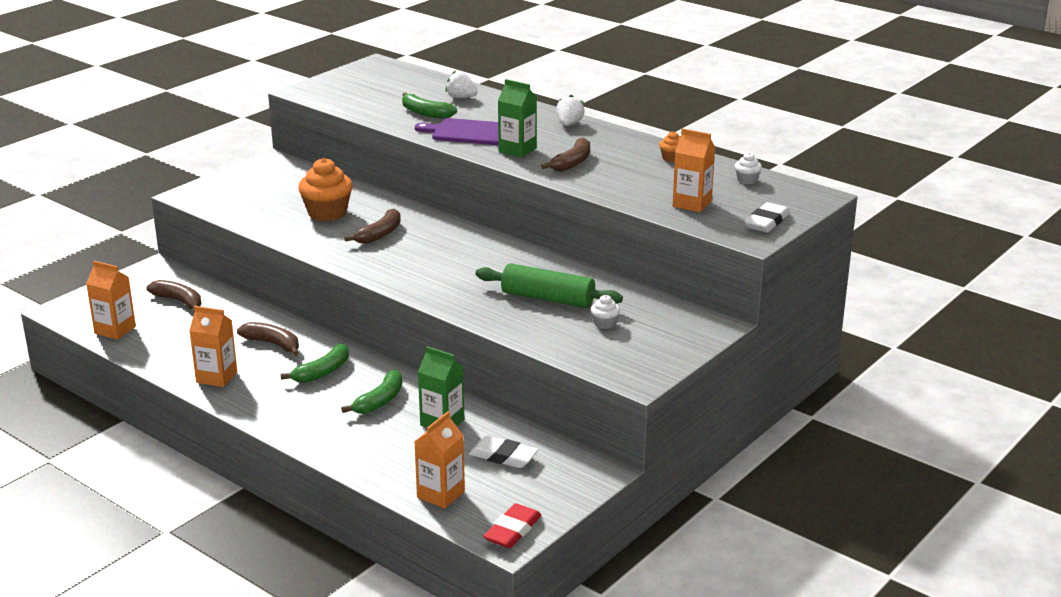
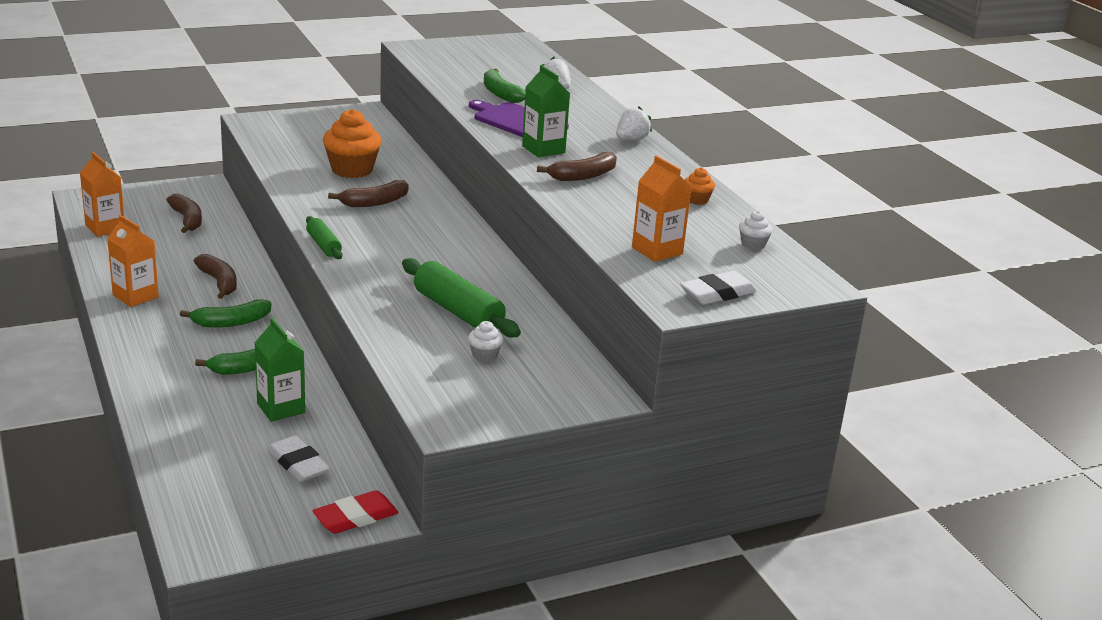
camera: 25 degrees right, 0 degrees up
(384, 280) = (323, 245): none -> green rolling pin
(441, 494) = (194, 479): orange carton -> none
(512, 530) = (217, 542): red eraser -> red eraser (355, 517)

